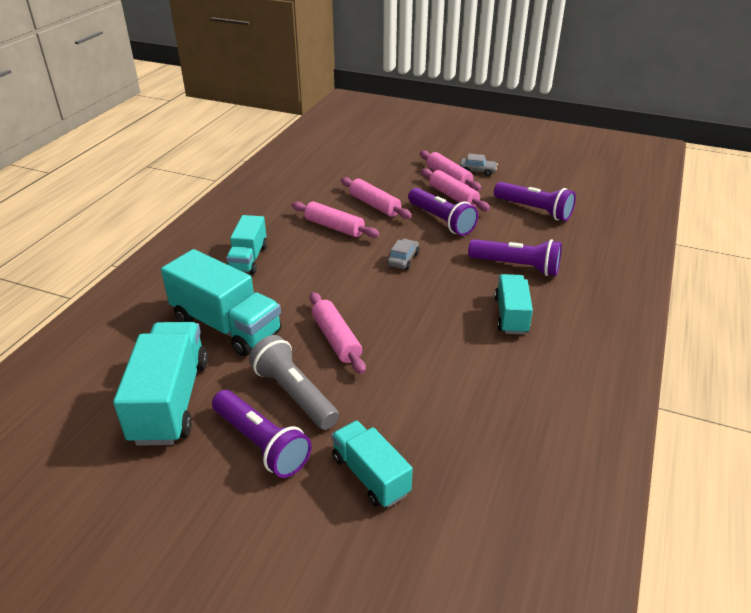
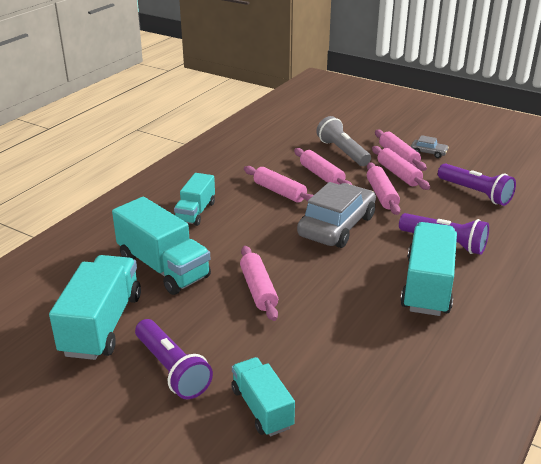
camera: 10 degrees right, 5 degrees down
(294, 394) = (210, 332): grey flashlight -> grey flashlight (342, 152)
(403, 259) = (337, 226): grey car -> grey car, size x2.31
(441, 221) = (381, 195): purple flashlight -> pink rolling pin
(511, 315) = (427, 286): turquoise truck -> turquoise truck, size x1.64

